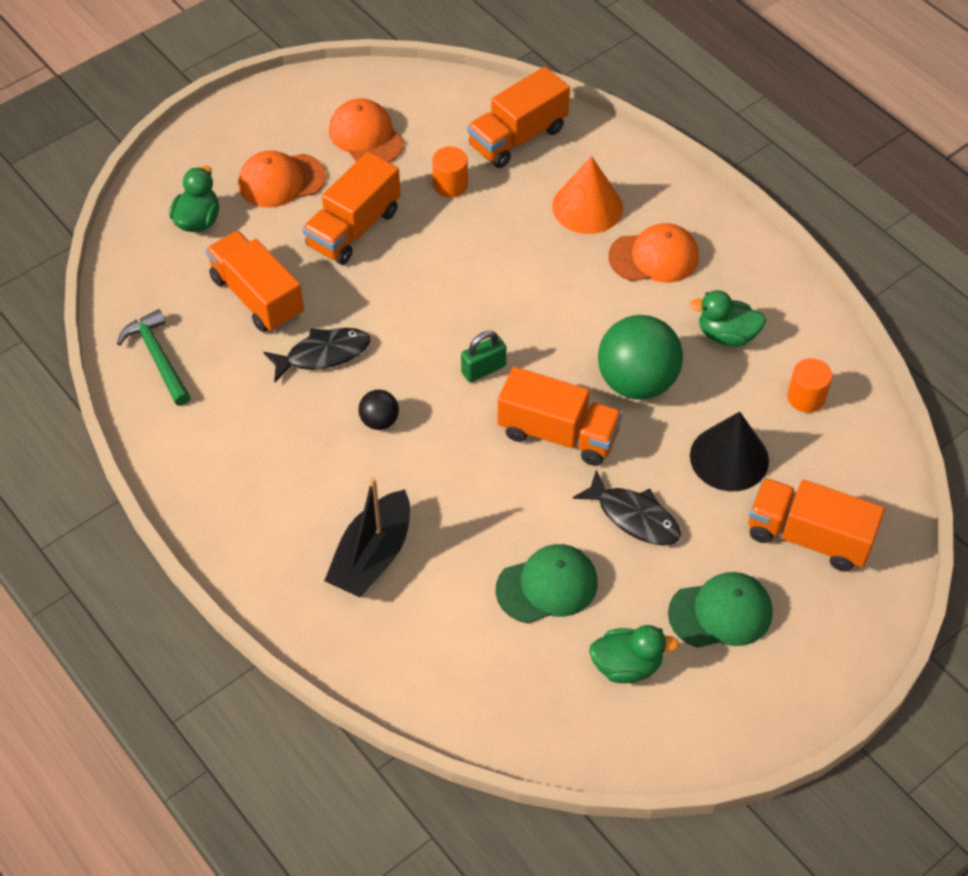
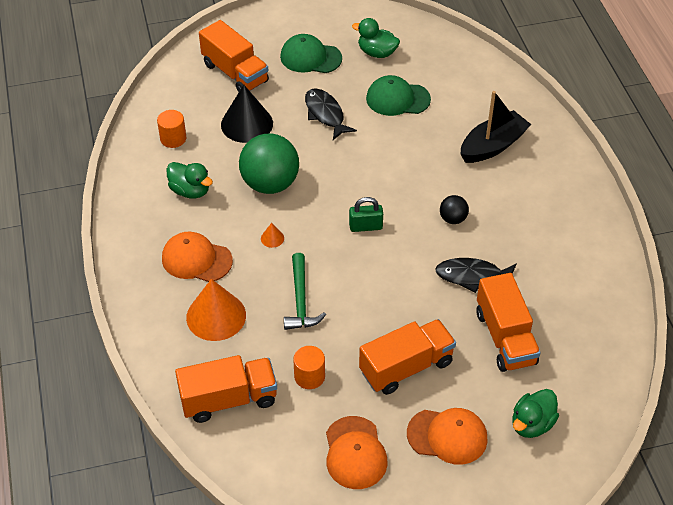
camera: 155 degrees left, 5 degrees down
(158, 358) = (596, 317): green hammer -> green hammer (300, 300)
(558, 434) = (341, 171): orange truck -> none
(586, 313) = (272, 238): none -> orange cone

